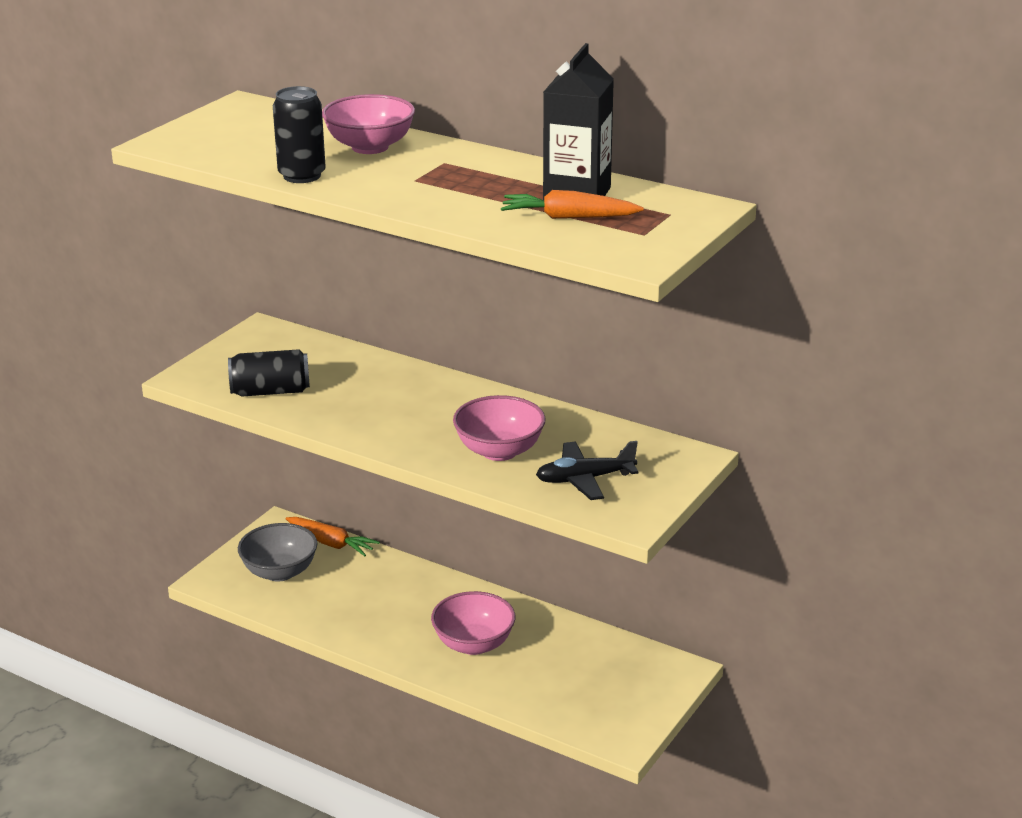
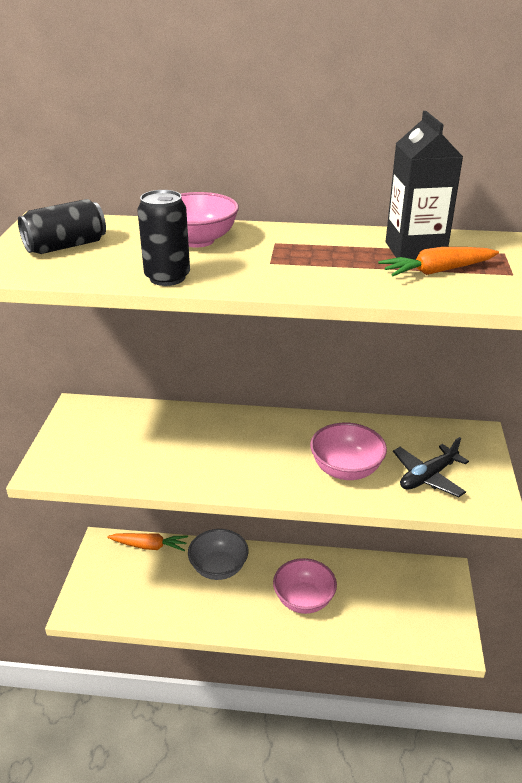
camera: 25 degrees left, 5 degrees up
(270, 391) = (125, 464): black can -> black can (66, 246)
(279, 572) = (126, 584): grey bowl -> grey bowl (219, 568)

